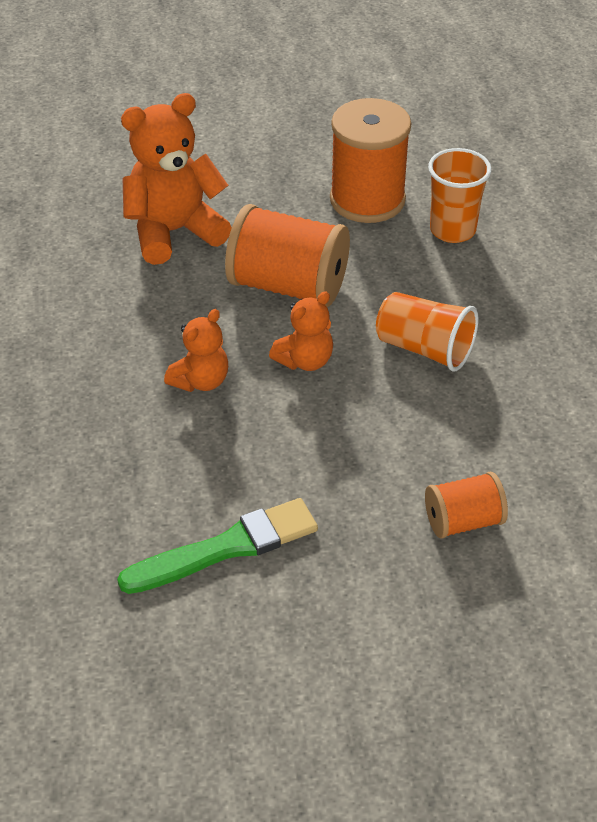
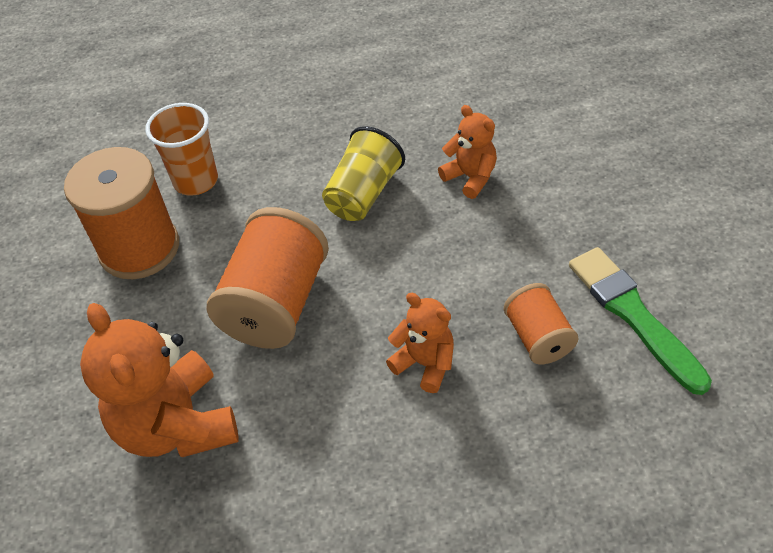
camera: 90 degrees left, 5 degrees up
(305, 361) = (386, 279): orange teddy bear -> orange teddy bear (470, 177)
(424, 349) = (363, 194): orange cup -> yellow cup
(463, 521) = (560, 163): orange spool -> orange spool (538, 337)

